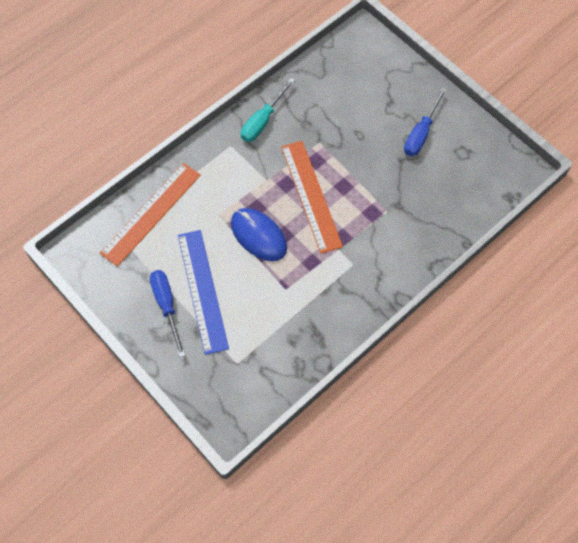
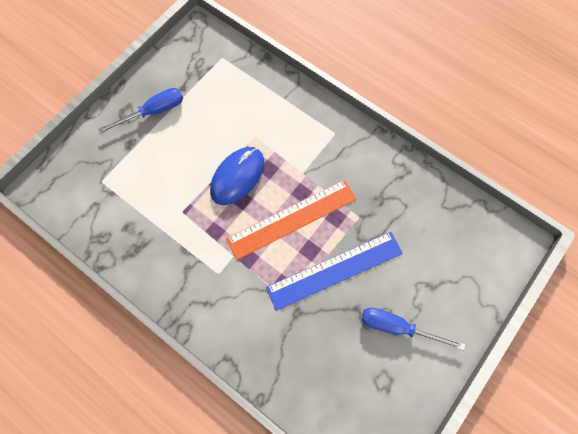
camera: 80 degrees right, 5 degrees up
(151, 213) = (246, 80): orange ruler -> none
(202, 290) = (172, 138): blue ruler -> blue ruler (335, 270)
(263, 121) = (372, 157): turquoise screwdriver -> none

